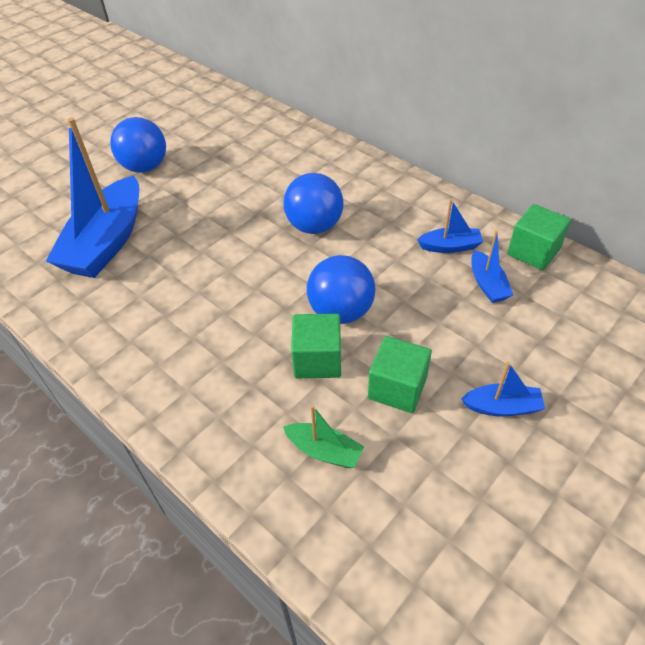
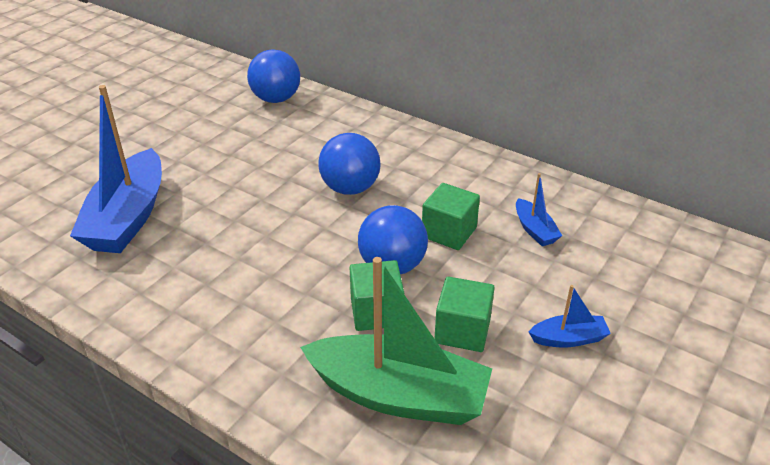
camera: 10 degrees left, 10 degrees down
(145, 167) = (157, 143): blue ball -> blue ball (276, 99)
(324, 451) = (399, 395): green boat -> green boat, size x2.21
(450, 246) = (492, 198): blue boat -> none
(533, 252) = (574, 198): green cube -> green cube (449, 232)

